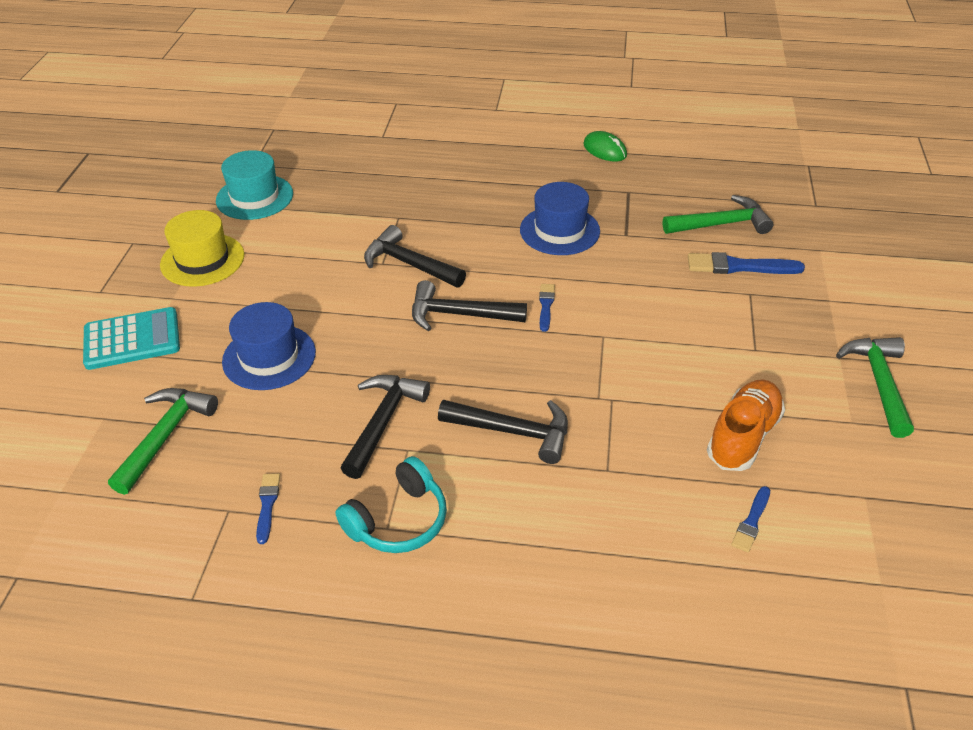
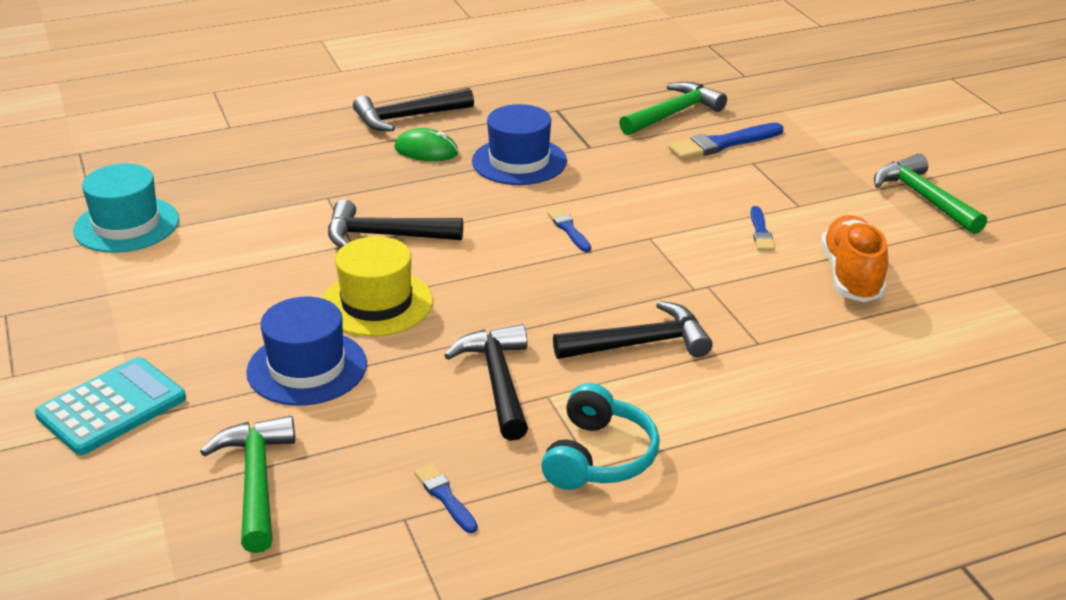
camera: 30 degrees left, 10 degrees down
(202, 260) = (122, 304): yellow hat -> yellow hat (377, 303)
(459, 314) = (485, 264): black hammer -> black hammer (407, 118)
(605, 150) = (497, 79): green mouse -> green mouse (426, 151)
(751, 522) = (918, 337): blue brush -> blue brush (760, 232)

